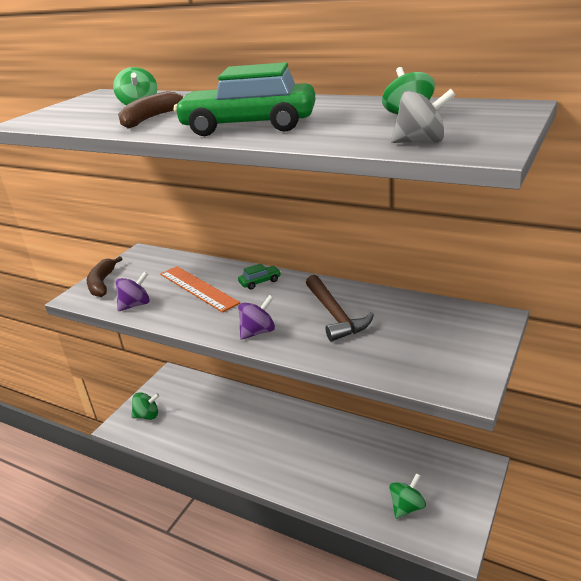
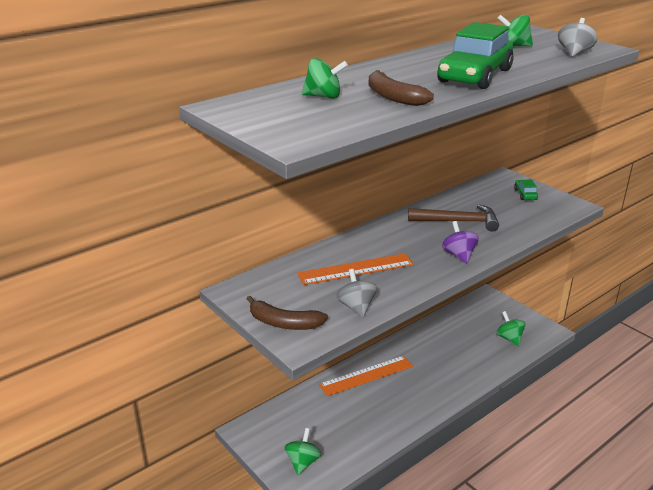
camera: 70 degrees left, 0 degrees up
(136, 305) = (356, 307): purple spinning top -> grey spinning top
(260, 282) = (375, 239): green car -> green car (525, 194)
(270, 415) = (366, 375): none -> orange ruler

